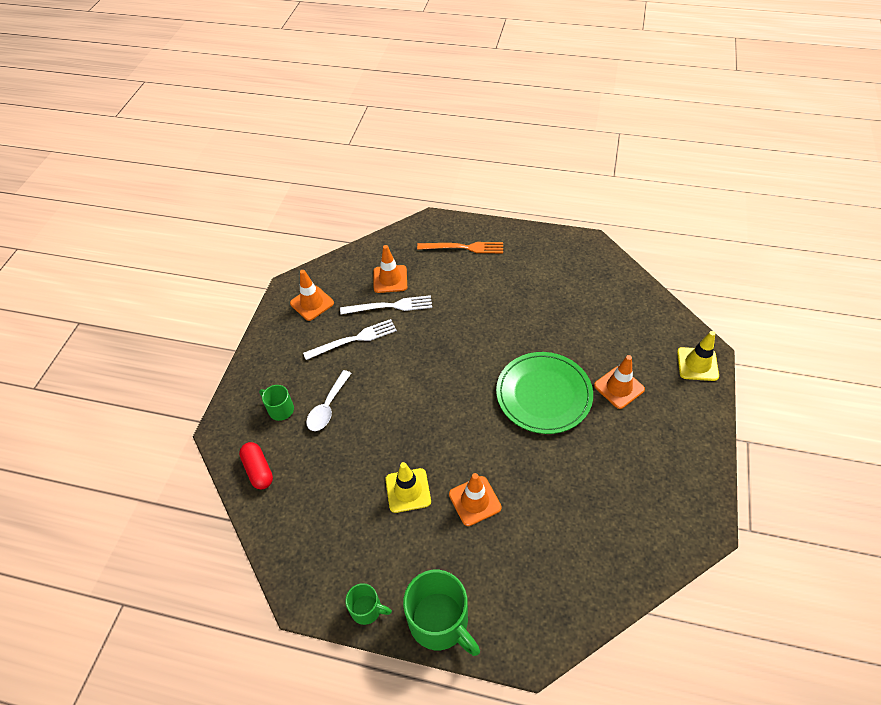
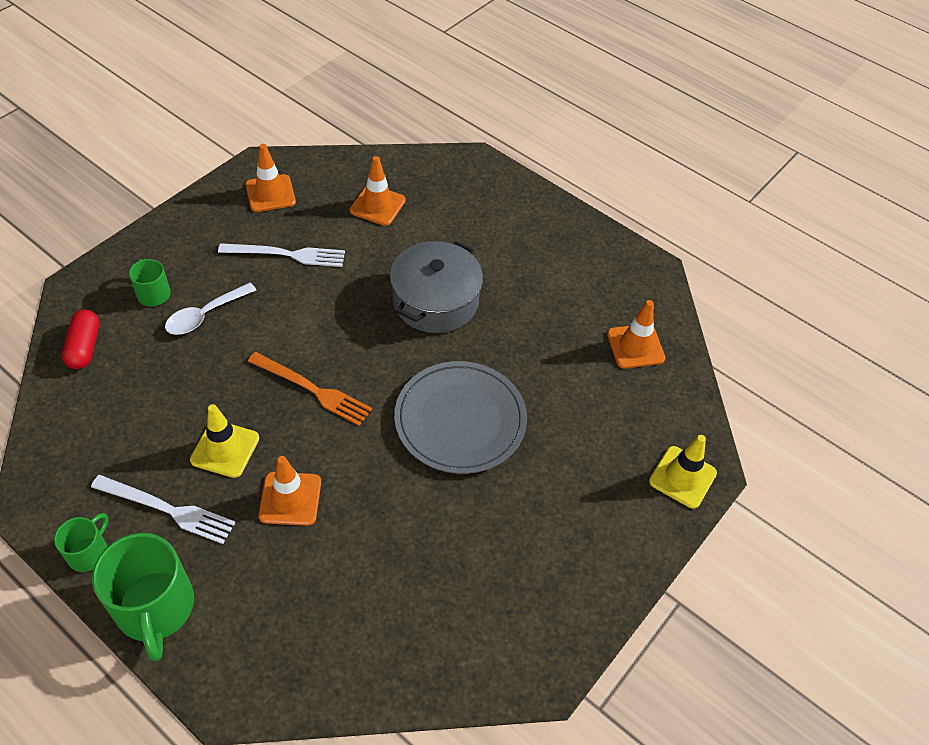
camera: 20 degrees right, 0 degrees up
(367, 609) = (89, 552): green mug -> green mug turned 105 degrees counterclockwise
(390, 306) = (355, 236): white fork -> white fork (167, 509)
(464, 247) = (491, 207): orange fork -> orange fork (312, 390)
(473, 325) = (435, 301): none -> grey pot
(543, 394) = (460, 420): green plate -> grey plate
(619, 387) = (559, 456): orange traffic cone -> orange traffic cone (635, 346)

